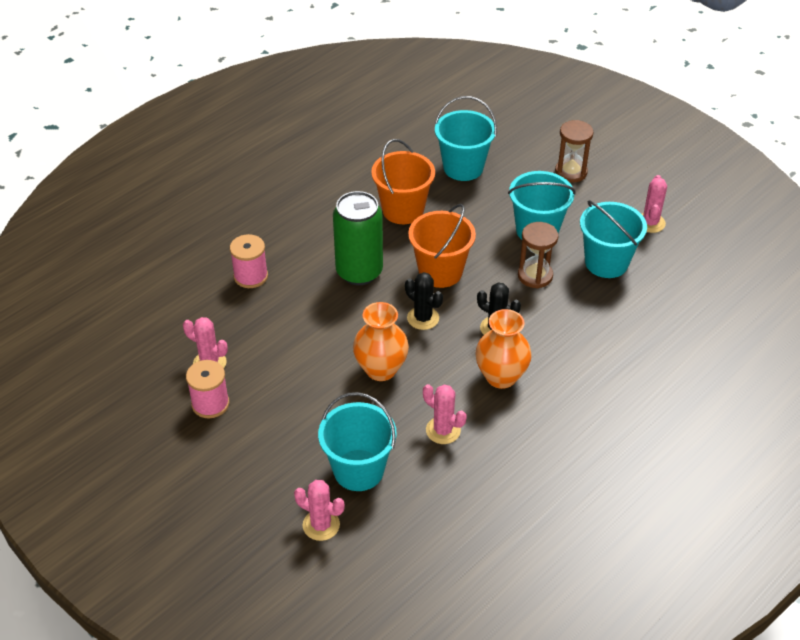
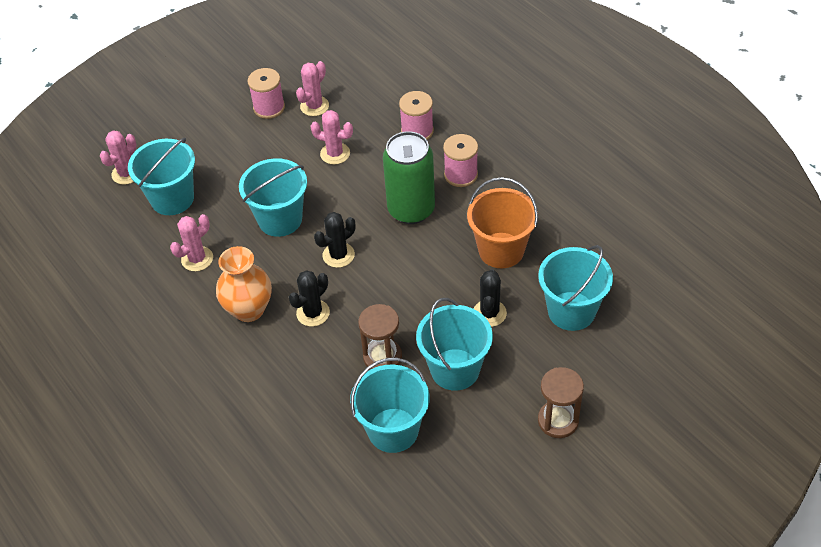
camera: 100 degrees right, 5 degrees up
(311, 241) = (461, 175): none -> pink spool
(381, 369) = (280, 219): orange vase -> turquoise bucket
(440, 272) = (401, 274): orange bucket -> none
(474, 213) = (489, 313): none -> black cactus
(650, 223) = (456, 491): pink cactus -> pink cactus (335, 153)

